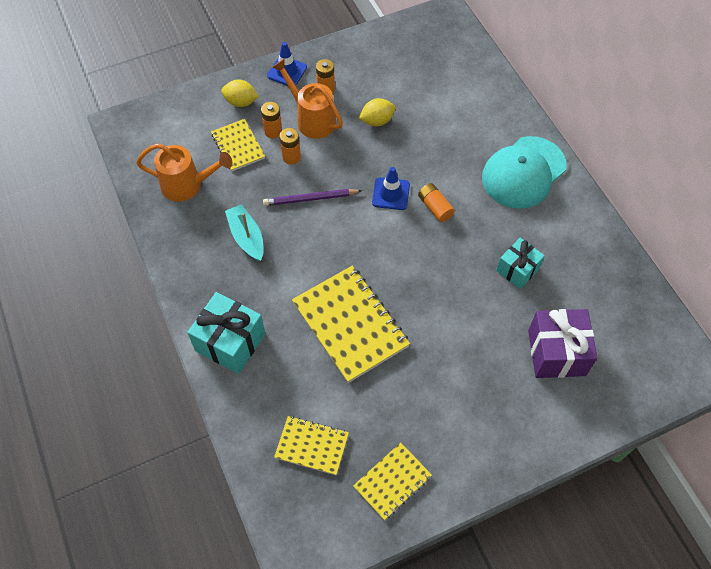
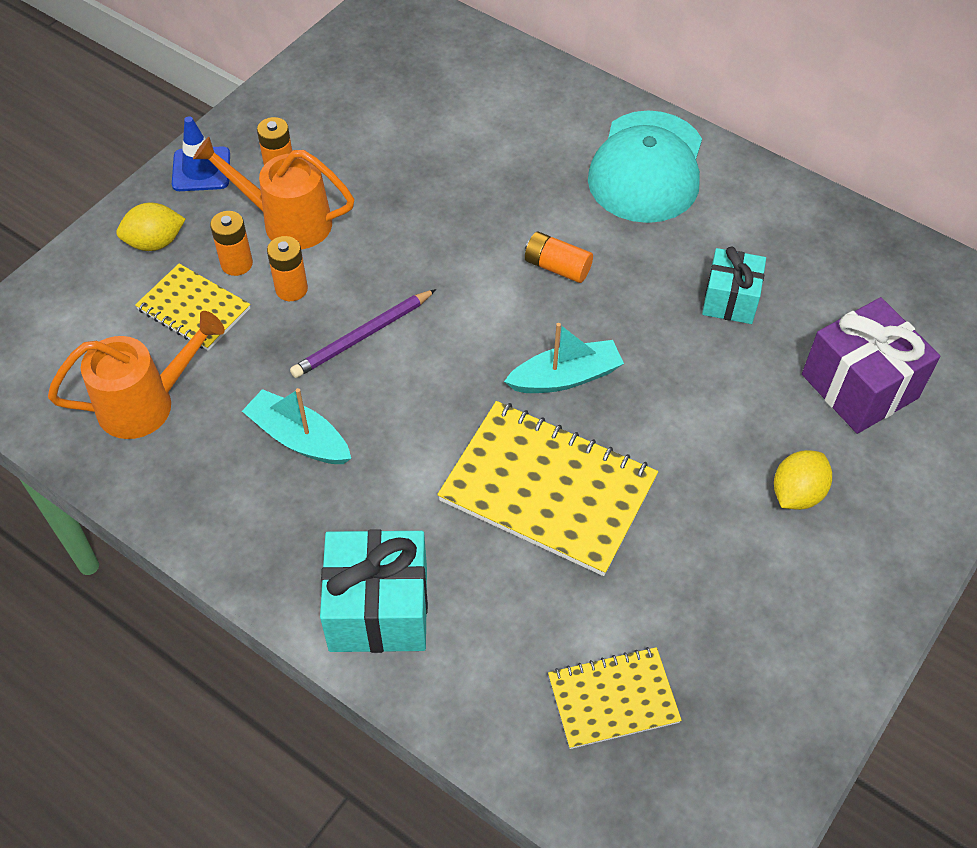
camera: 30 degrees left, 5 degrees down
(377, 121) = (389, 184): yellow lemon -> yellow lemon (796, 493)
(391, 194) = (480, 276): blue traffic cone -> none
(392, 481) = (766, 685): yellow notebook -> none
(399, 270) = (565, 377): none -> turquoise boat

